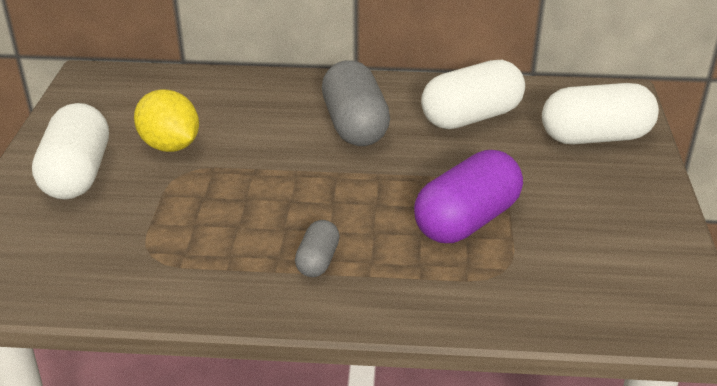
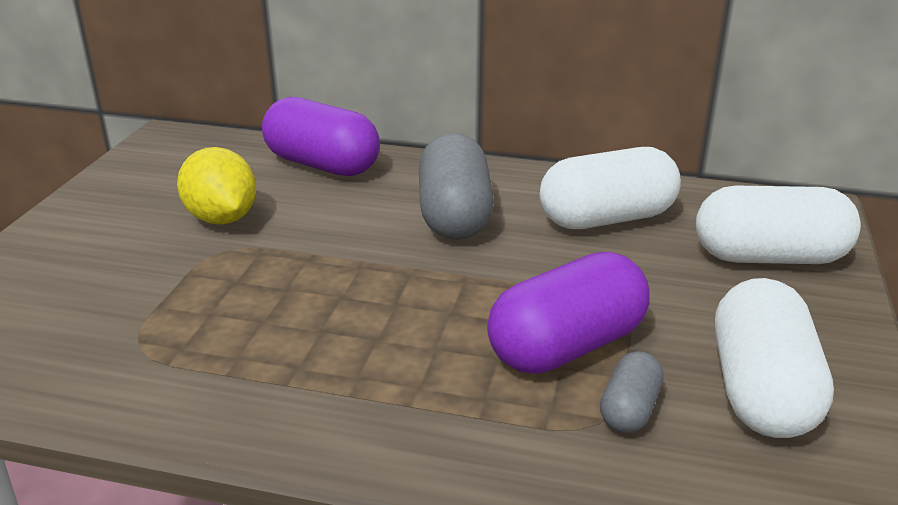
camera: 10 degrees right, 5 degrees down
(77, 174) = (98, 240): white capsule -> white capsule (760, 391)
(233, 90) = (322, 165): none -> purple capsule
(318, 261) = (348, 377): grey capsule -> grey capsule (629, 410)

